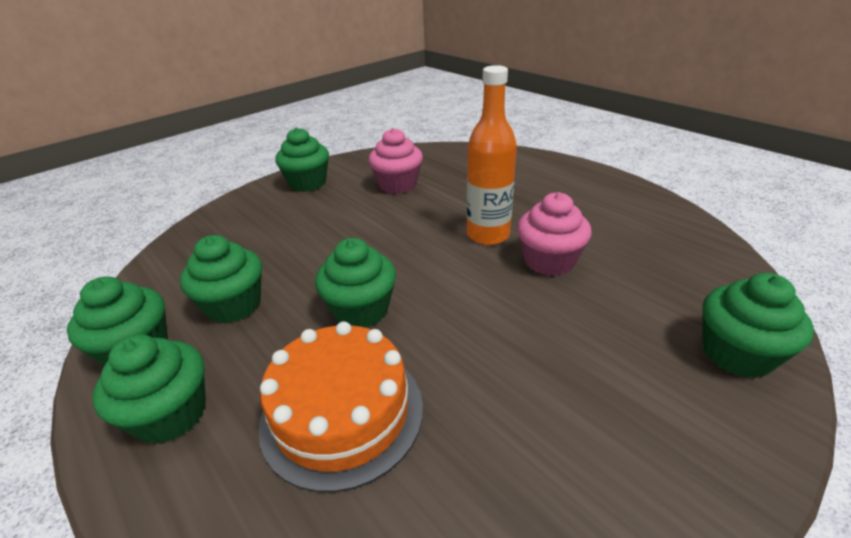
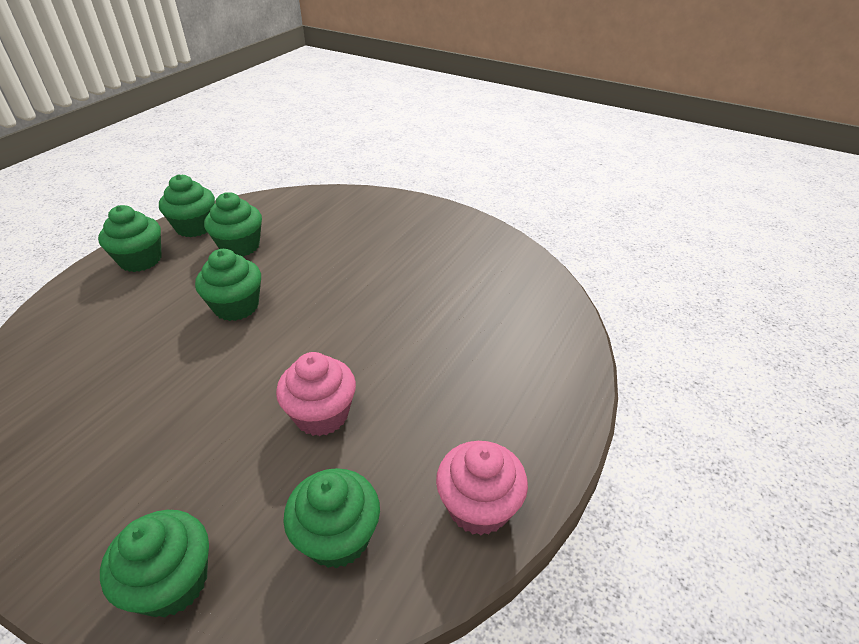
camera: 70 degrees right, 5 degrees up
(308, 183) = (428, 222): green cupcake -> green cupcake (337, 537)
(342, 413) = (132, 326): orange cake -> none
(398, 185) = (447, 277): pink cupcake -> pink cupcake (478, 507)
(488, 235) = (363, 361): orange bottle -> none

